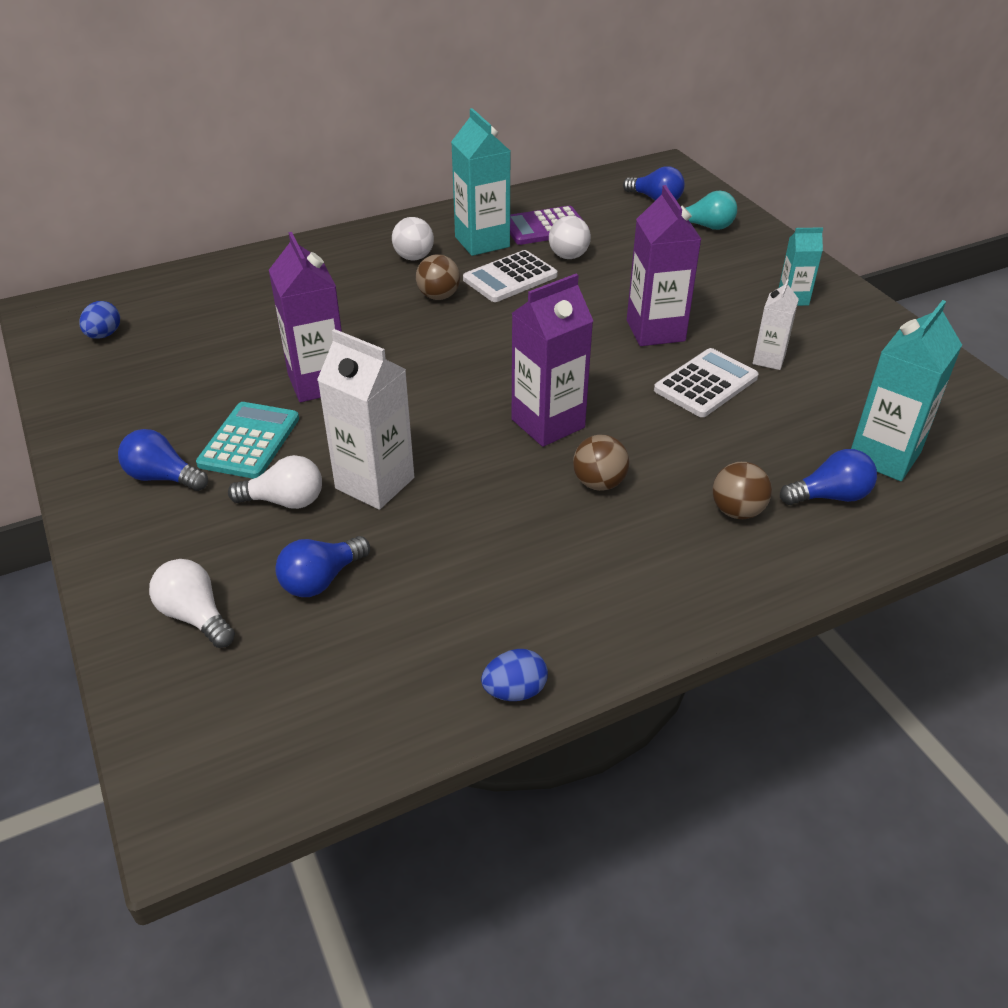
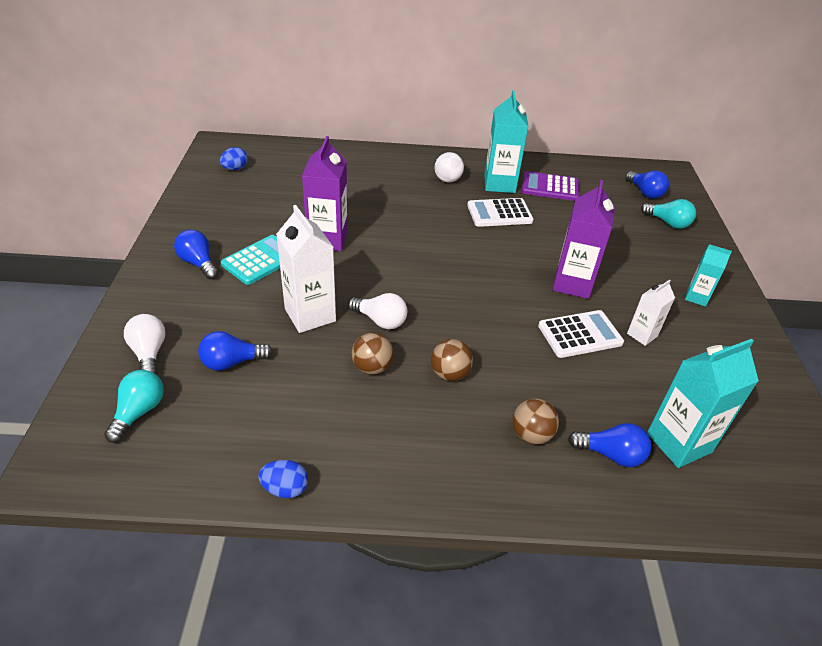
camera: 25 degrees right, 0 degrees up
(248, 691) = (139, 412): none -> turquoise light bulb
(285, 501) = (251, 305): white light bulb -> white light bulb (380, 320)
(439, 296) = (443, 210): brown ball -> brown ball (372, 367)
(548, 423) = (447, 319): purple carton -> none
(568, 256) = (551, 212): white ball -> none

